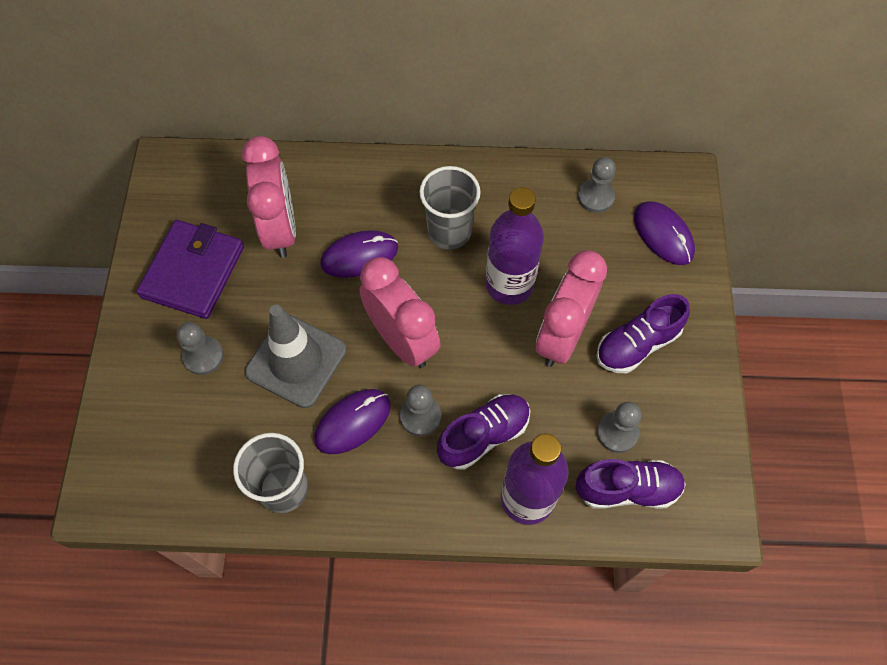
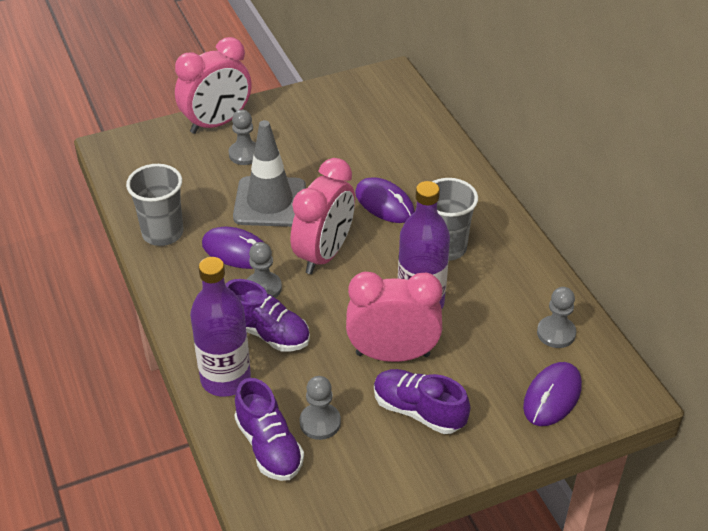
camera: 65 degrees right, 20 degrees down
(193, 272) = (310, 123): purple wallet -> none
(280, 229) = (378, 152): pink clock -> pink clock (217, 123)

